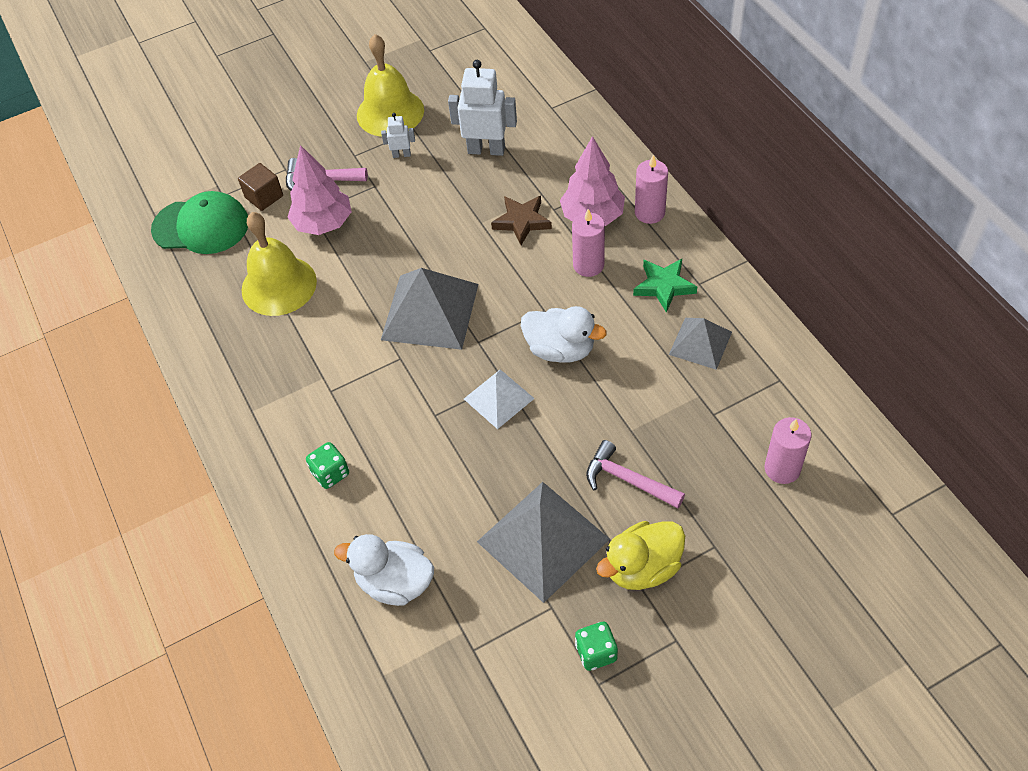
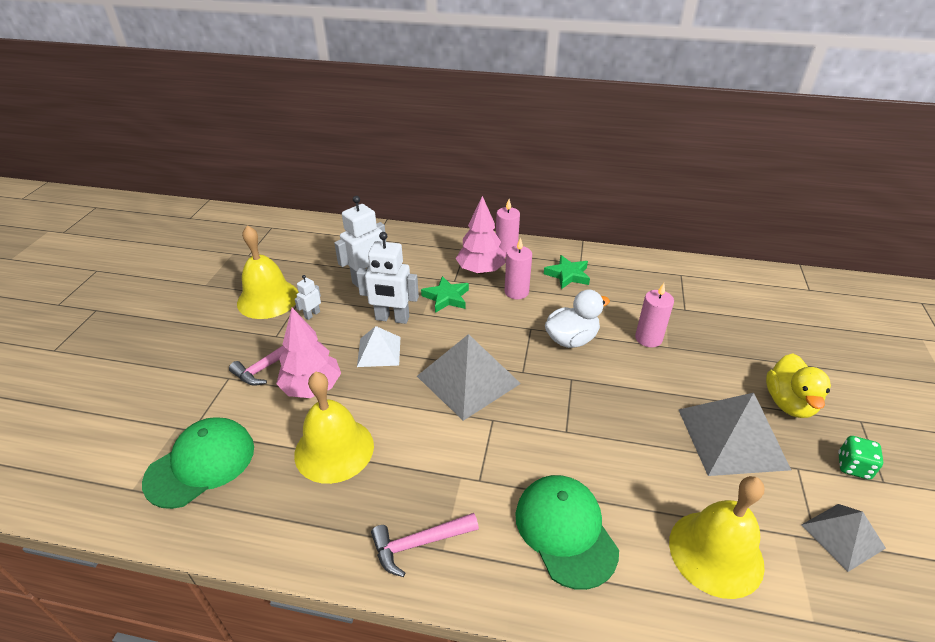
camera: 55 degrees left, 15 degrees down
(264, 197) = (234, 405): brown cube -> none
(330, 473) = (565, 531): green dice -> green cap
(395, 582) = (716, 553): white duck -> yellow bell
(452, 207) = (392, 318): none -> white robot
(498, 398) = (584, 390): white pyramid -> white pyramid (379, 351)
(522, 221) = (446, 297): brown star -> green star
(628, 480) = (708, 370): pink hammer -> pink hammer (419, 543)
(700, 343) = (625, 285): grey pyramid -> grey pyramid (842, 536)
(782, 468) = (748, 307): pink candle -> pink candle (648, 338)

